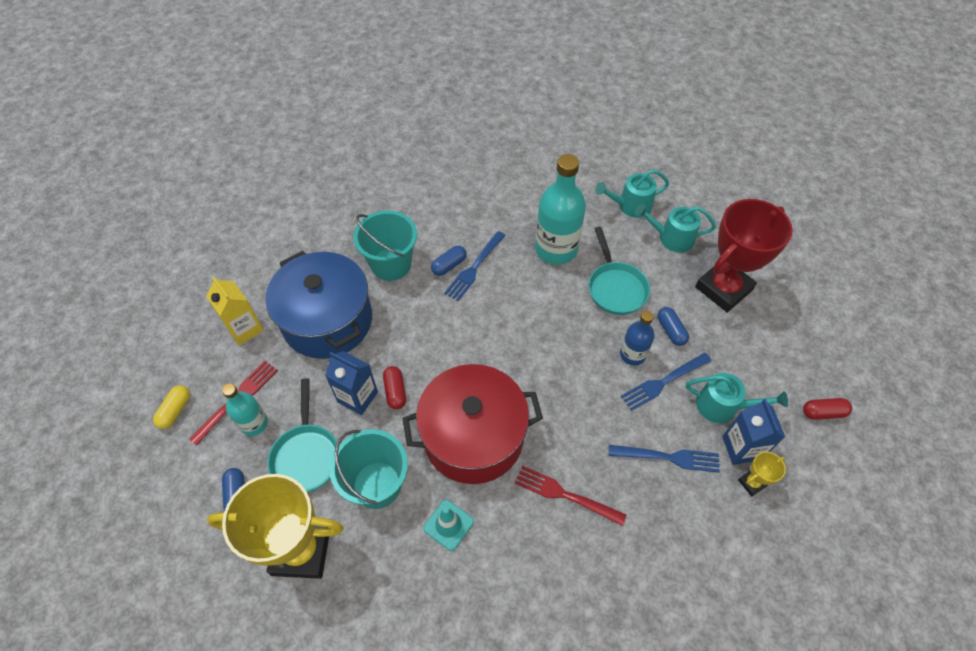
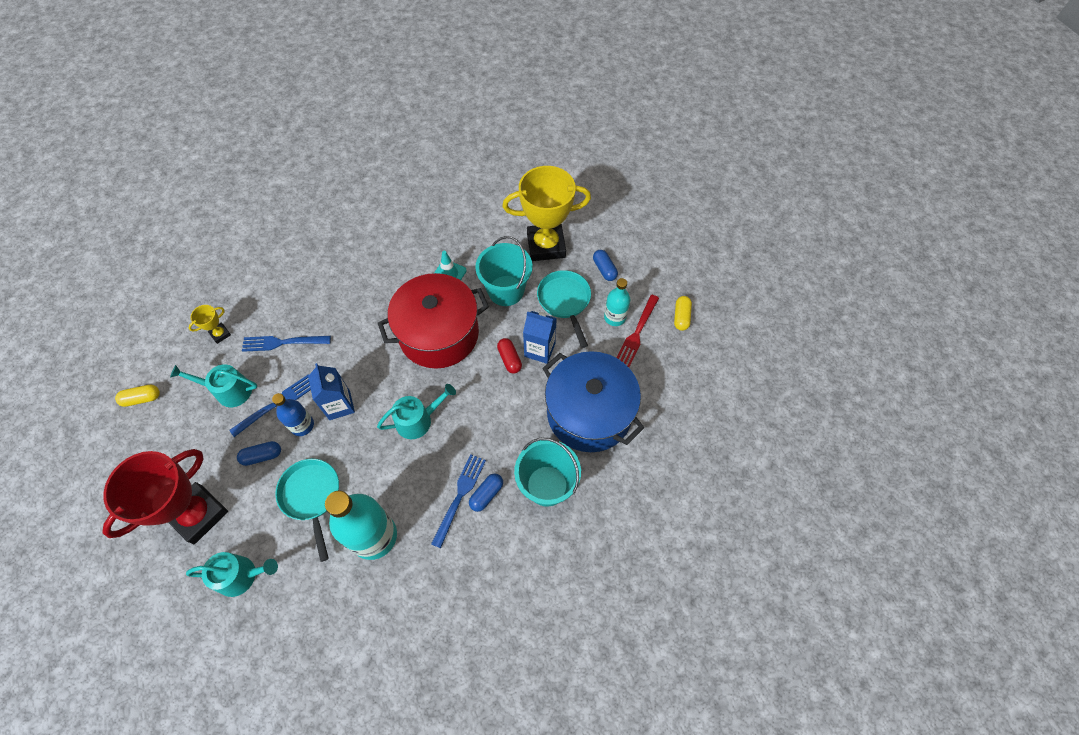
camera: 170 degrees right, 5 degrees up
(245, 329) = (661, 393): yellow carton -> none
(565, 495) = (365, 305): red fork -> none
(630, 205) = (284, 618): turquoise watering can -> turquoise watering can (418, 420)
(671, 331) = (262, 456): blue capsule -> blue capsule turned 75 degrees counterclockwise
(741, 448) = (221, 359): blue carton -> blue carton (339, 405)
(823, 412) = (142, 399): red capsule -> yellow capsule

